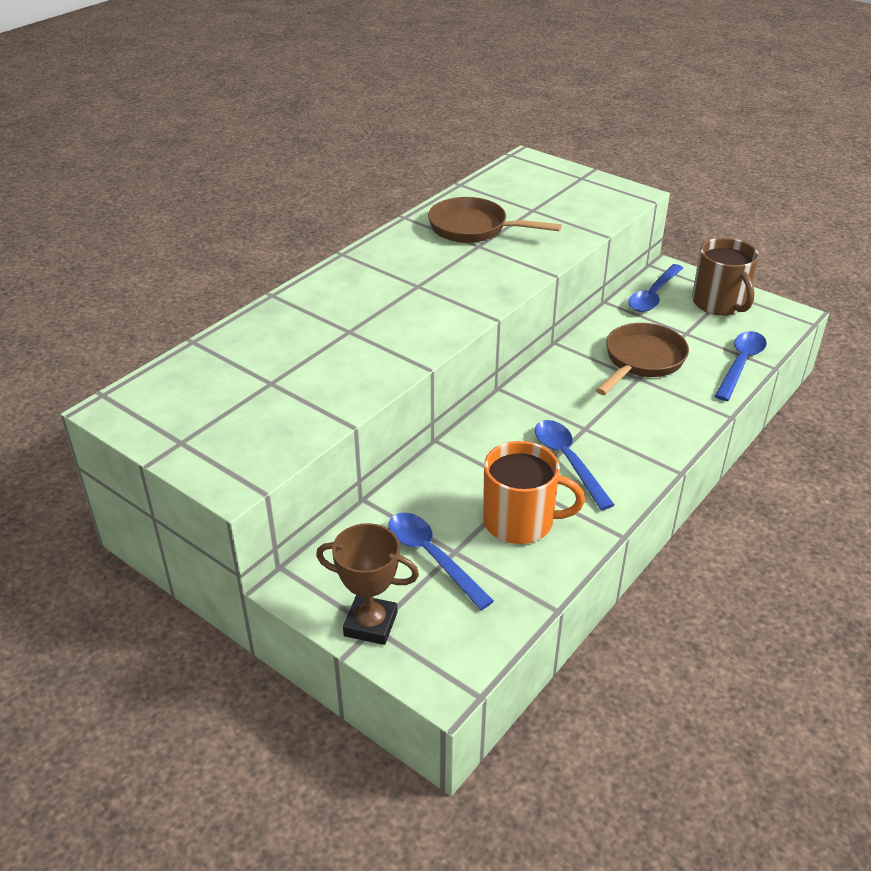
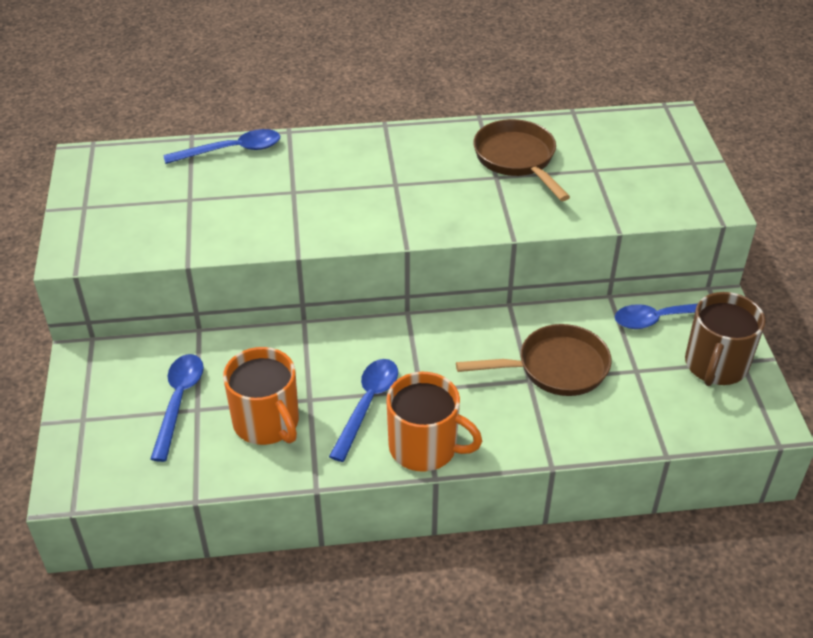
camera: 45 degrees right, 5 degrees up
(370, 624) = (84, 416): brown trophy -> none
(645, 459) = (425, 447): none -> orange mug
(740, 364) = (639, 431): blue spoon -> blue spoon (232, 150)

